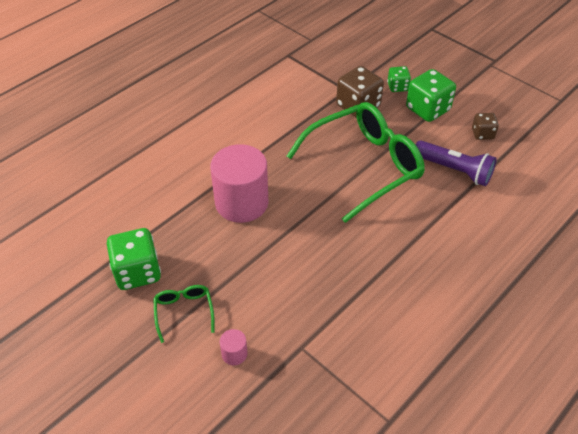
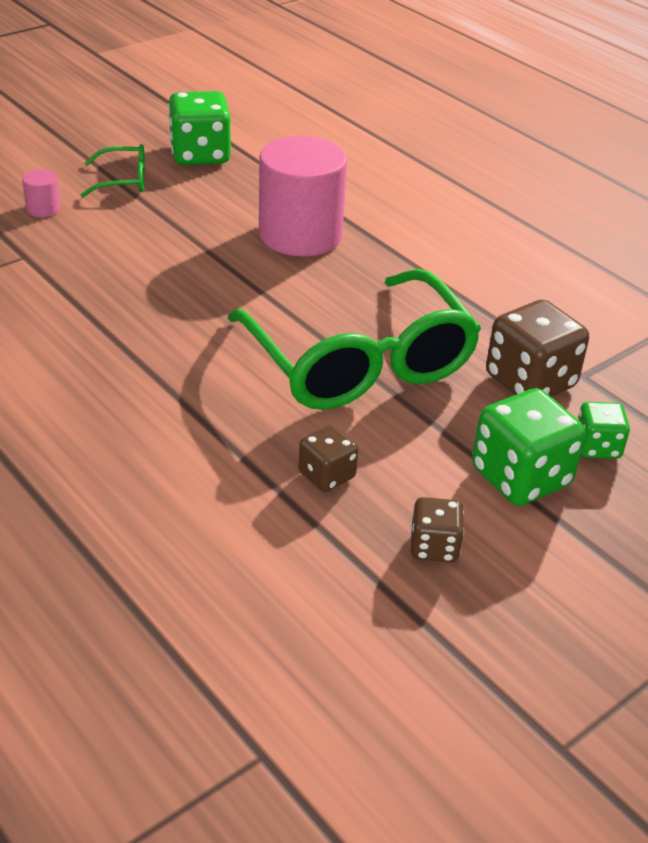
camera: 95 degrees right, 10 degrees down
(454, 170) = (327, 475): purple flashlight -> brown dice

